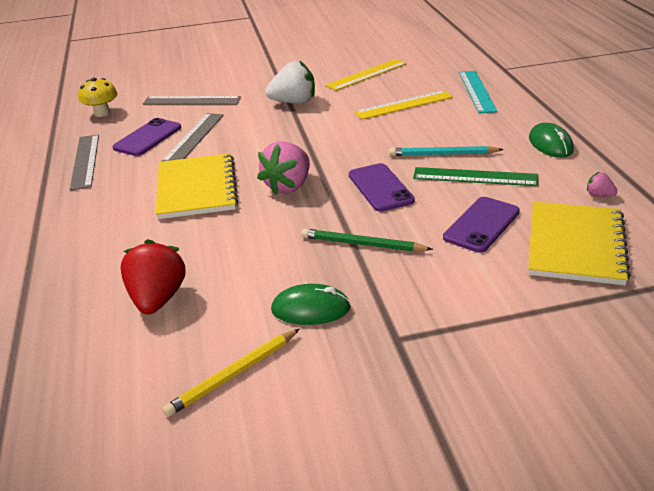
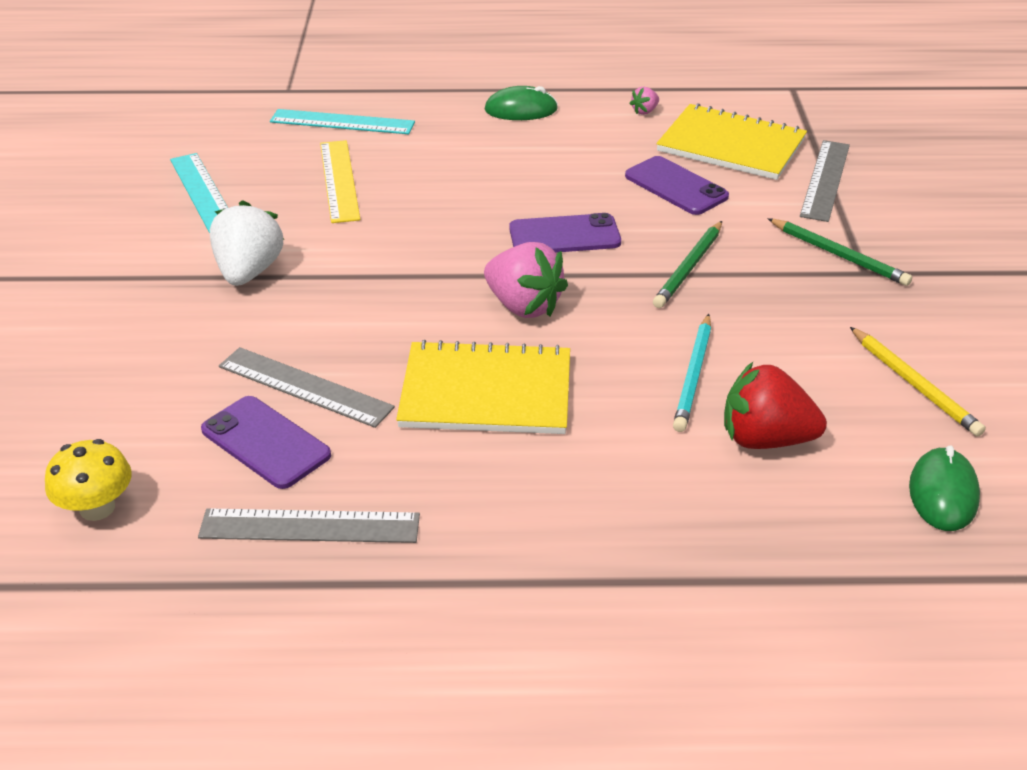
camera: 80 degrees left, 5 degrees up
(191, 101) = (143, 382): grey ruler -> grey ruler (825, 180)
(311, 309) = (807, 319): green mouse -> green mouse (943, 493)
(366, 74) = (203, 193): yellow ruler -> turquoise ruler
(418, 321) = (838, 255): none -> green pencil
(443, 154) = (504, 178): turquoise pencil -> turquoise pencil (693, 375)
(475, 177) = (571, 169): green ruler -> none

